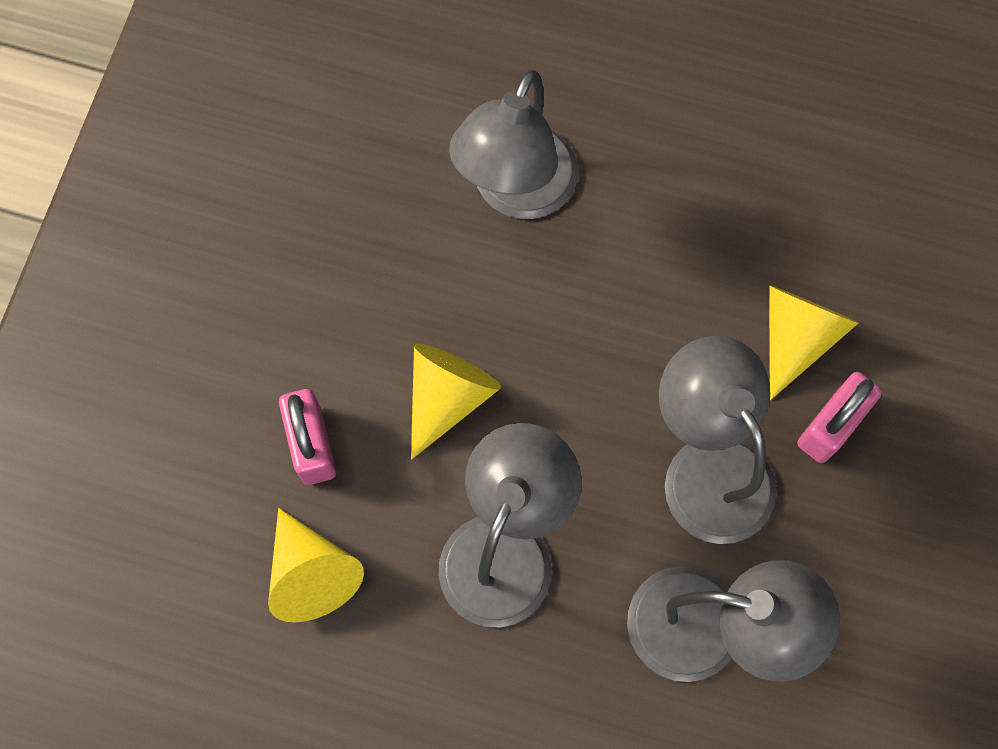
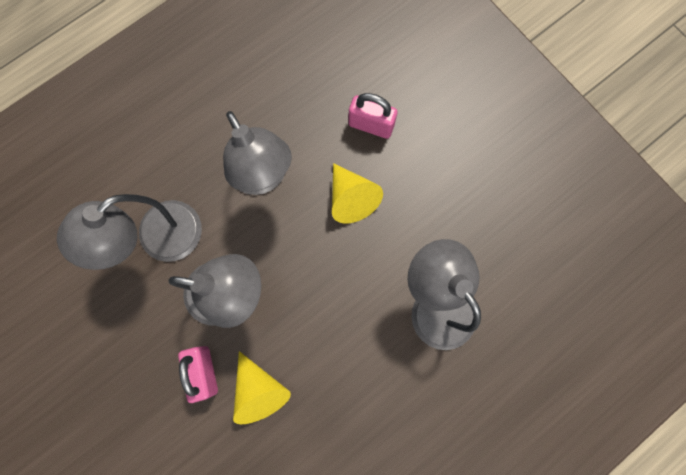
camera: 125 degrees right, 5 degrees up
(311, 573) = (313, 90): yellow cone -> none

